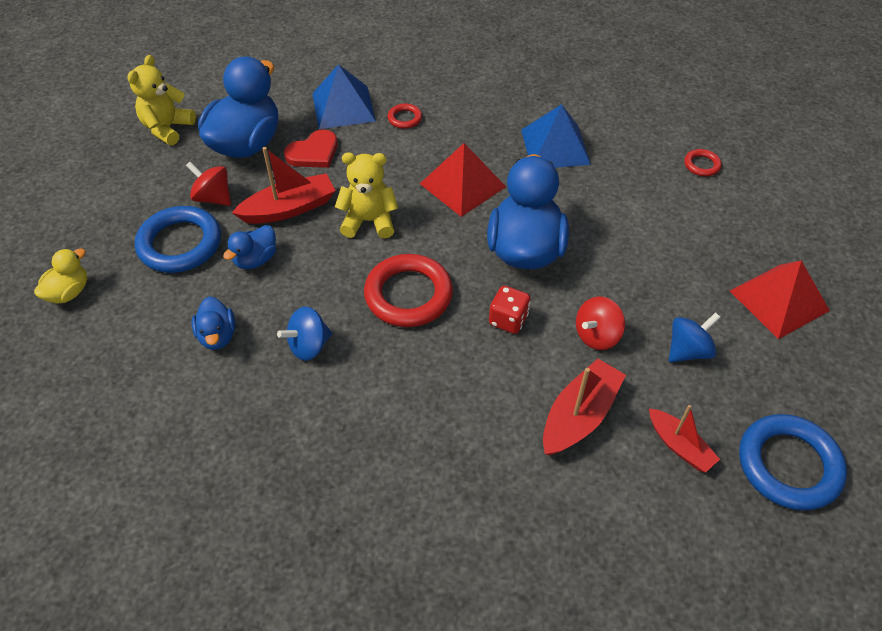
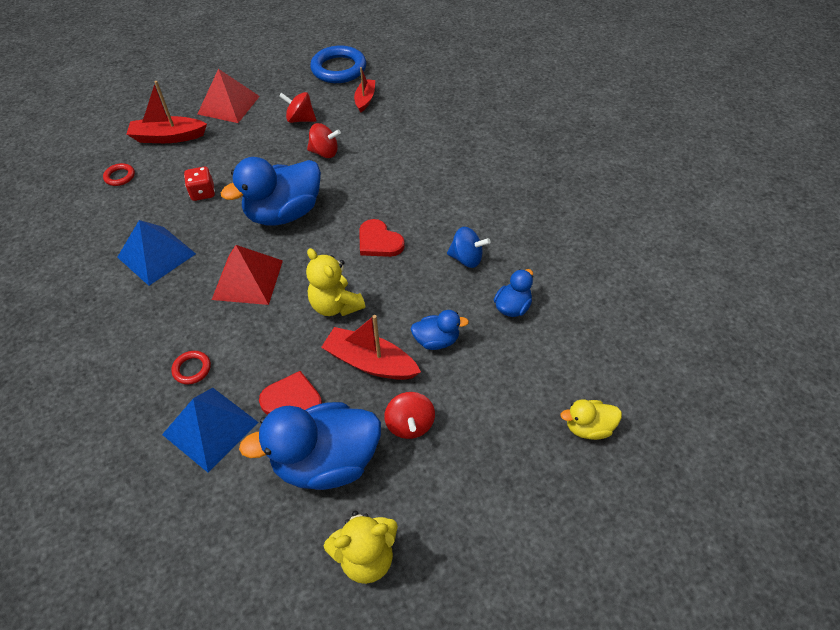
camera: 130 degrees left, 0 degrees up
(180, 244) = (474, 401): blue ring -> none
(408, 295) = (379, 241): red ring -> red heart
(508, 320) = (350, 190): red dice -> red dice (203, 193)
(579, 415) = (385, 134): red boat -> red boat (168, 137)
(688, 350) = (300, 119): blue spinning top -> red spinning top

